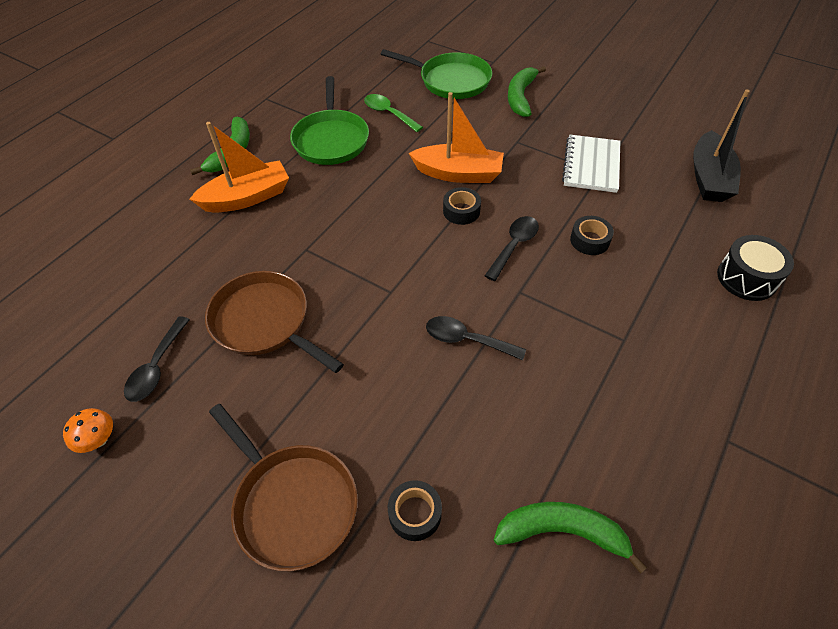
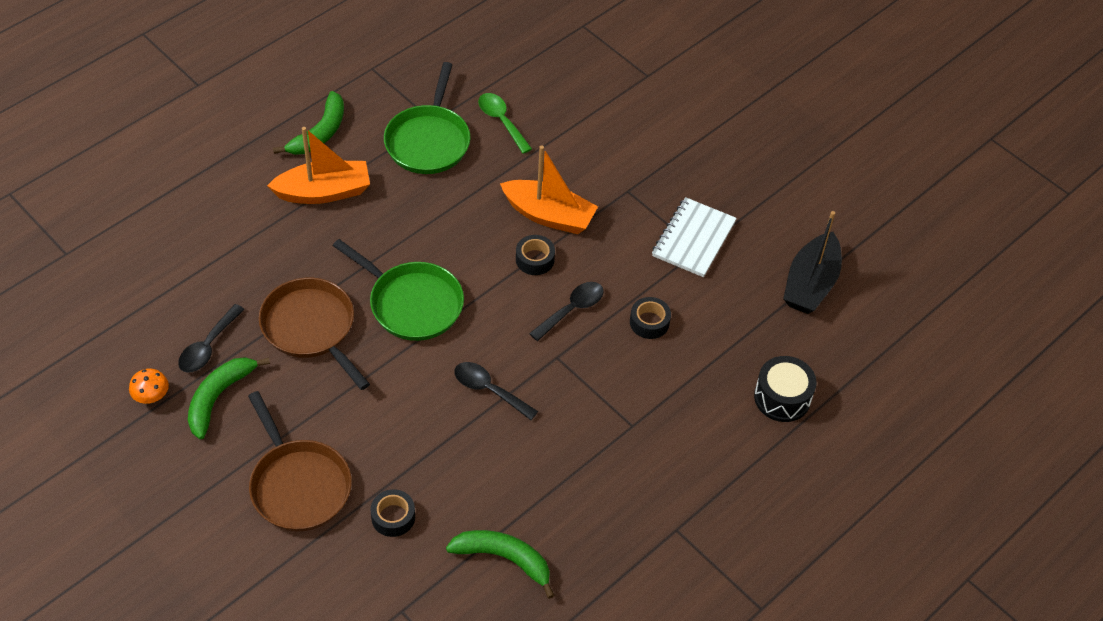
camera: 10 degrees right, 0 degrees up
(451, 81) = (587, 92): green pan -> green pan (412, 303)
(520, 97) = (658, 133): green banana -> green banana (219, 397)

